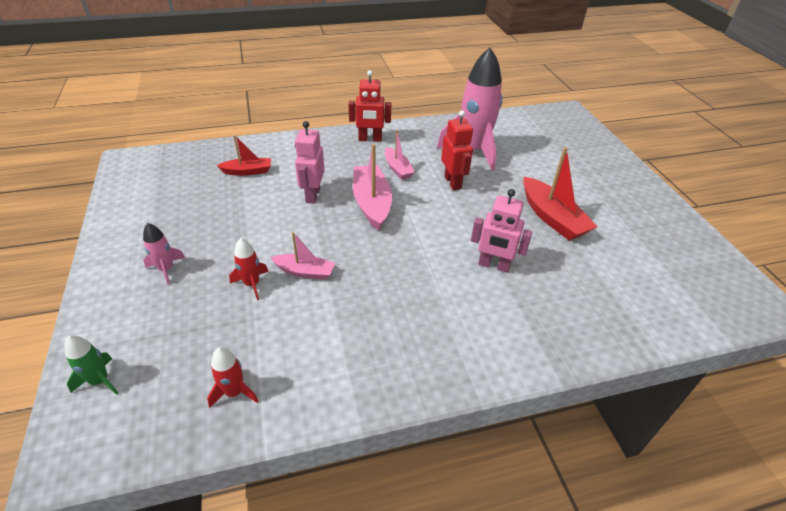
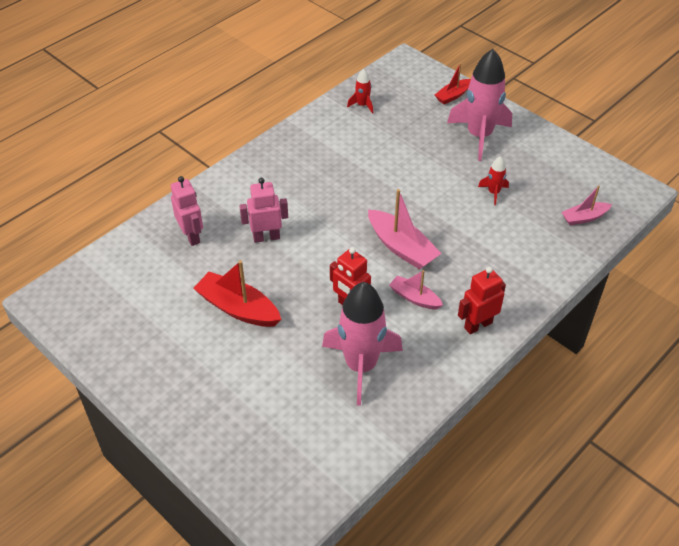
camera: 150 degrees right, 5 degrees up
(100, 381) = (432, 82): green rocket -> none
(166, 269) = (479, 136): pink rocket -> pink rocket, size x2.26
(248, 171) = (535, 228): red boat -> red boat (453, 96)
(252, 284) = (417, 151): red rocket -> red rocket (493, 192)
(305, 272) = (393, 173): pink boat -> pink boat (584, 218)
(312, 195) = (456, 232): pink robot -> pink robot (191, 236)

